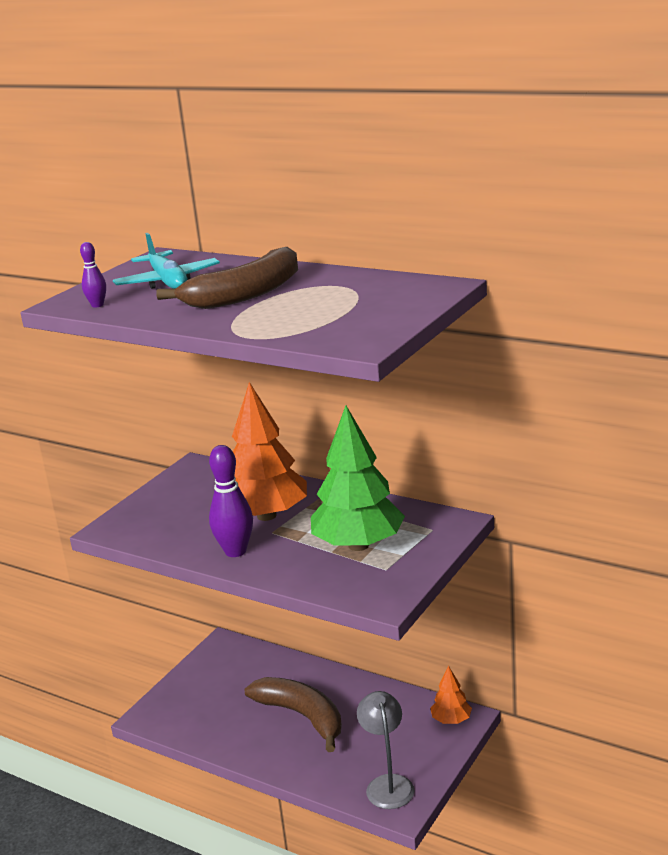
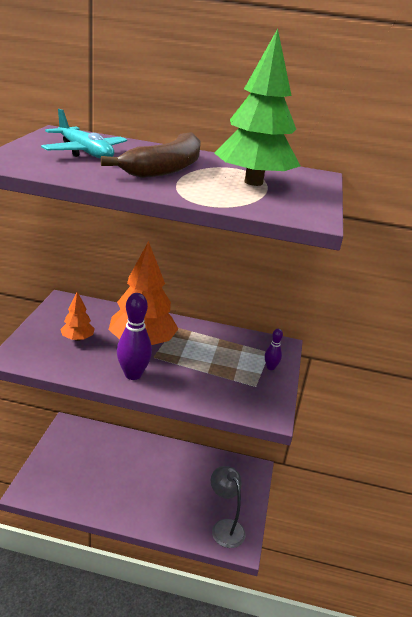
camera: 25 degrees left, 5 degrees up
(97, 305) = (34, 166): purple bowling pin -> purple bowling pin (270, 367)
(302, 716) = (145, 479): brown banana -> none
(359, 545) = (225, 366): green tree -> green tree (253, 182)
(451, 720) = (246, 471): orange tree -> orange tree (77, 338)

